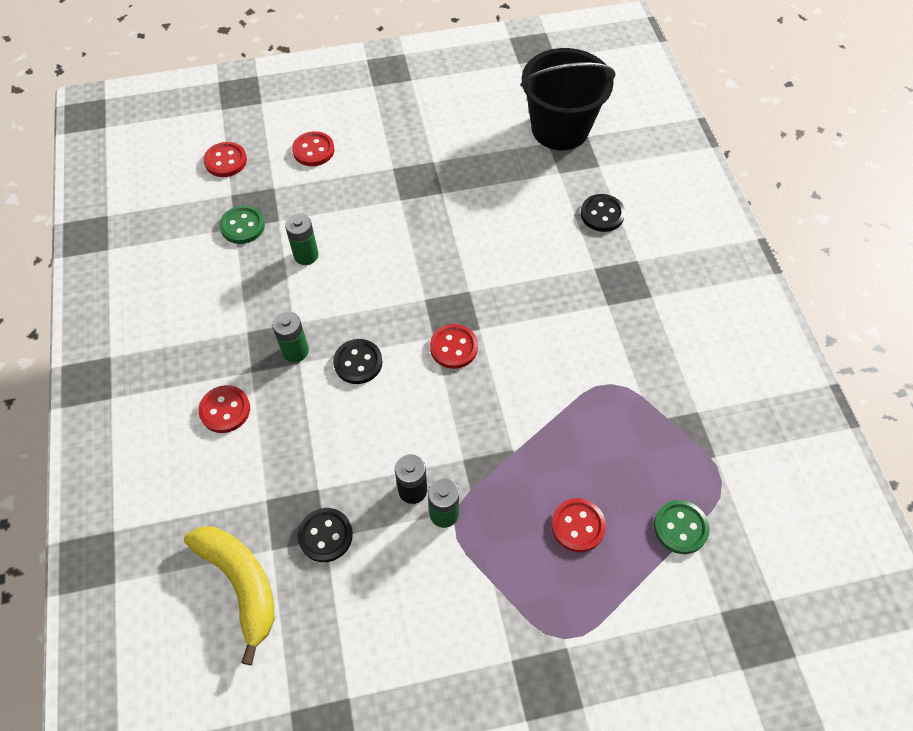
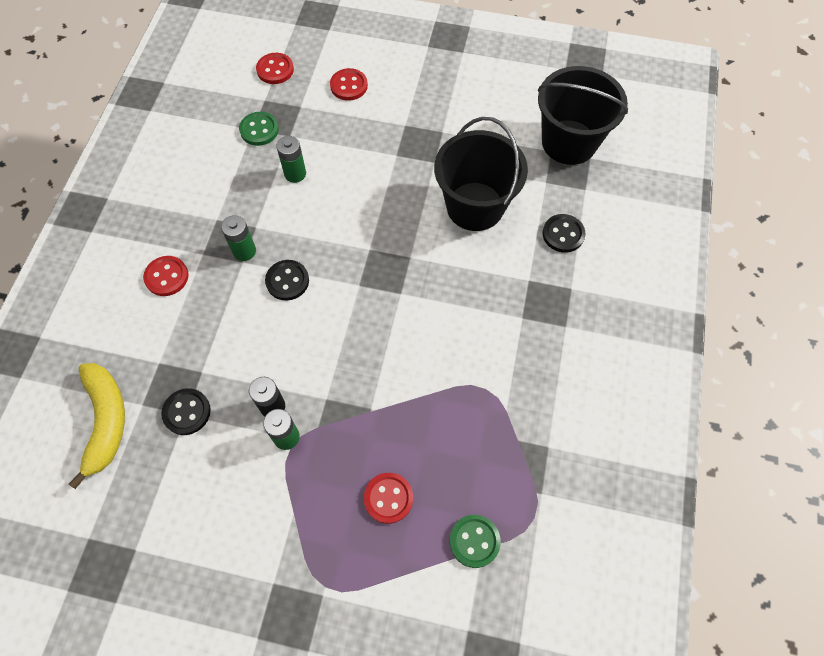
camera: 25 degrees right, 5 degrees up
(453, 347) = (370, 300): red button -> none
(505, 220) = (475, 206): none -> black bucket

